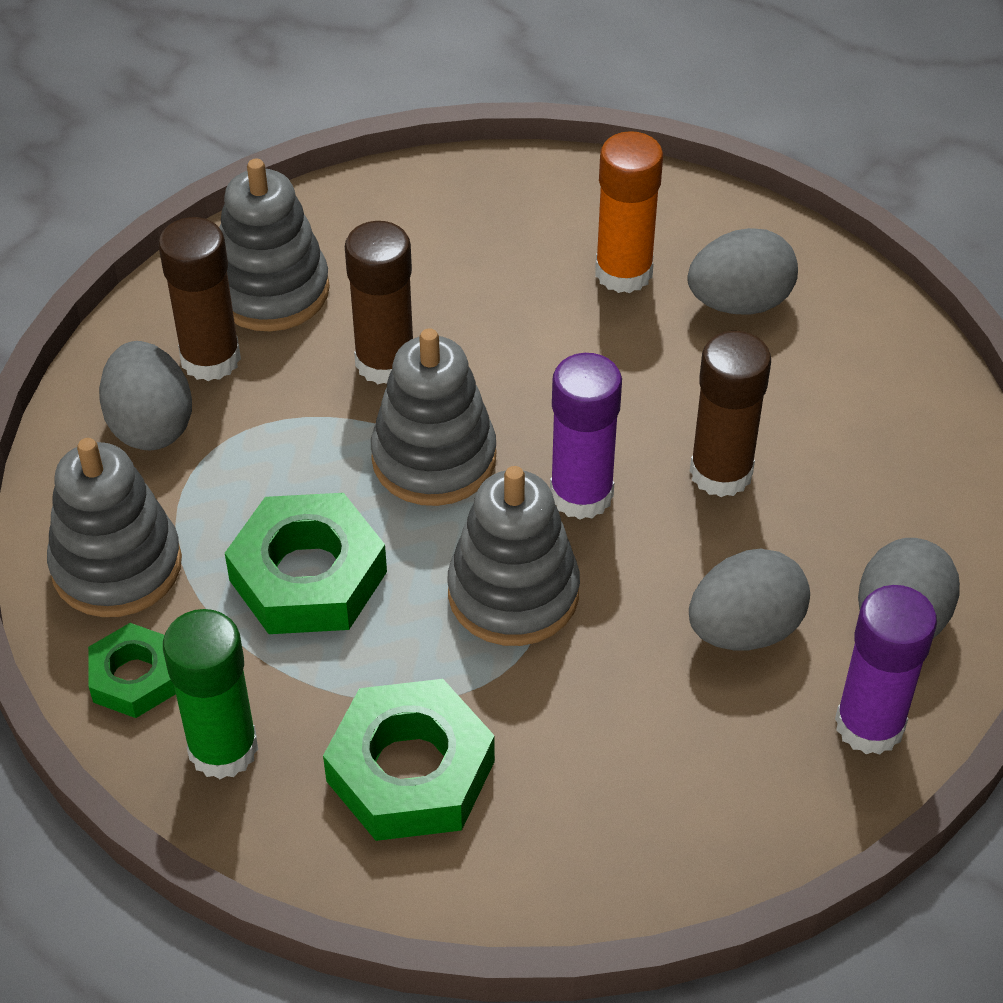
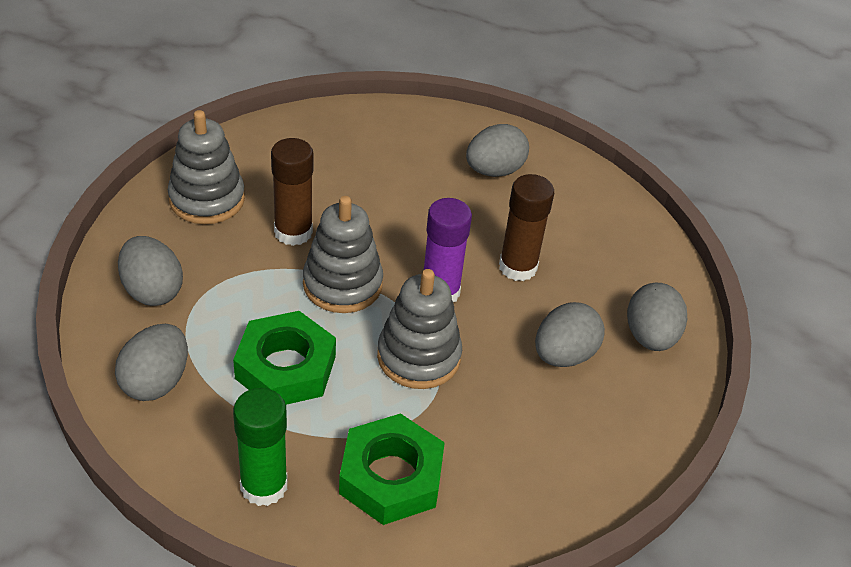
camera: 20 degrees left, 5 degrees down
(117, 566) = (156, 382): grey stacking toy -> grey egg
(135, 677) = (190, 451): green nut -> none
(210, 359) = (180, 245): brown glue stick -> none
(623, 272) = (421, 162): orange glue stick -> none
(869, 725) = (655, 397): purple glue stick -> none

